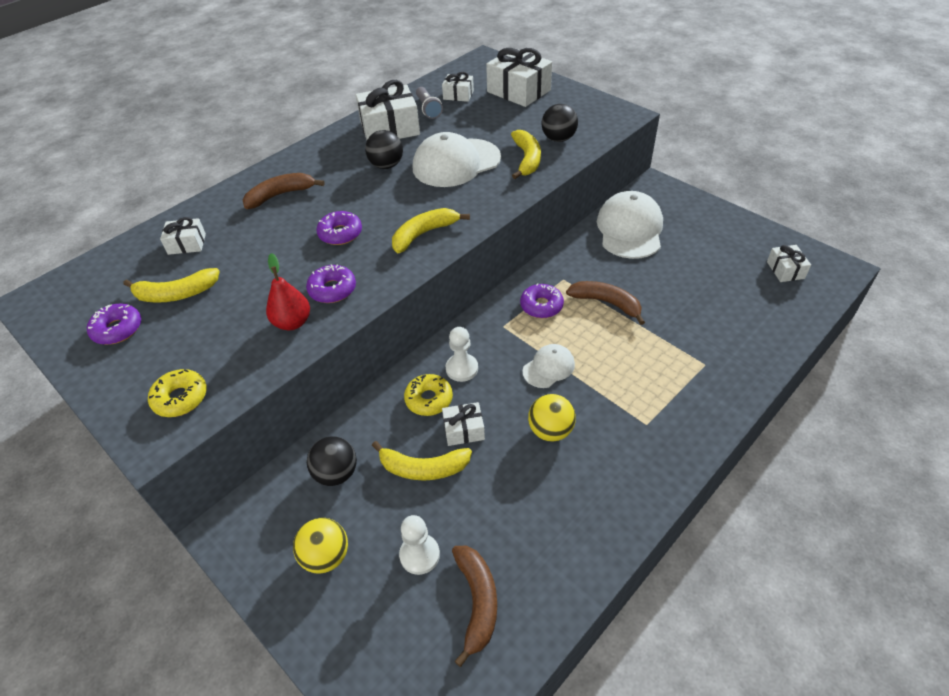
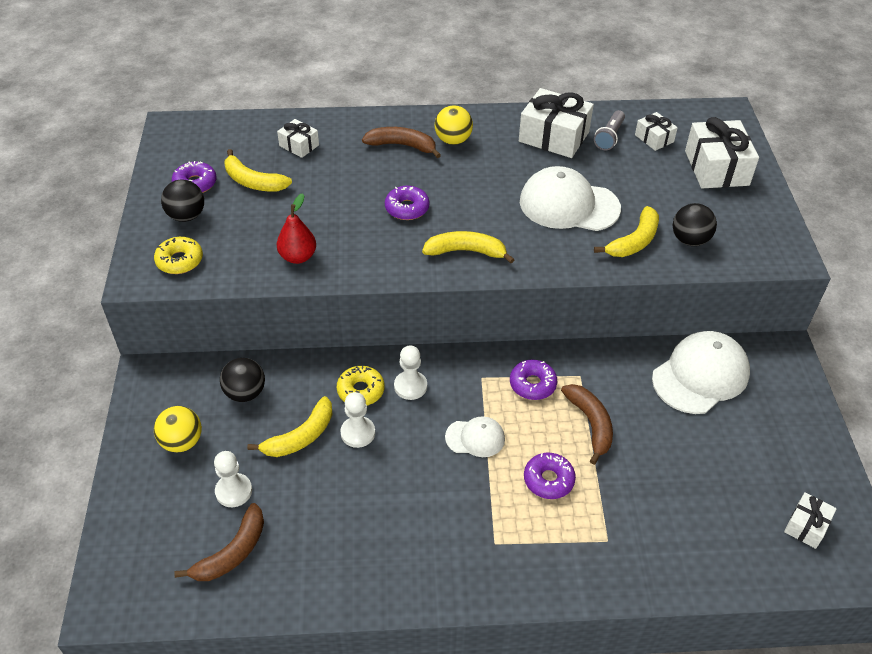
camera: 40 degrees right, 0 degrees up
(332, 289) = (350, 250): purple donut -> purple donut (548, 480)
(386, 165) = (510, 170): black ball -> black ball (186, 216)
(423, 468) = (301, 436): yellow banana -> yellow banana turned 90 degrees counterclockwise
(464, 430) = (358, 433): white gift -> white pawn
(550, 431) = (417, 485): yellow ball -> yellow ball (453, 140)

